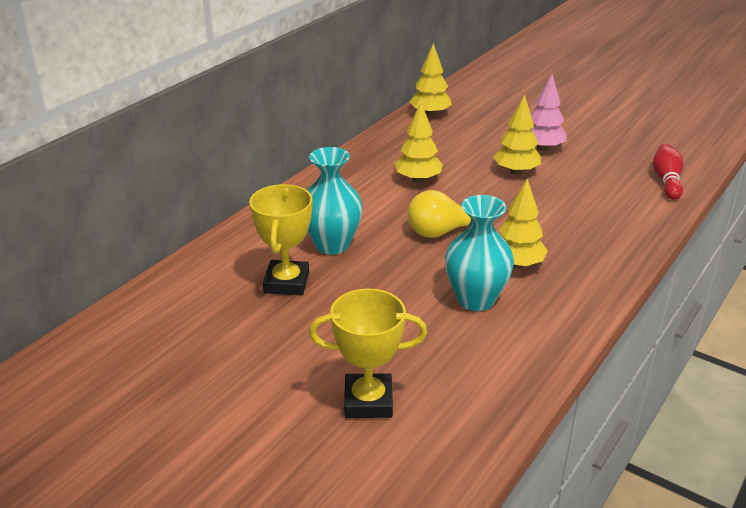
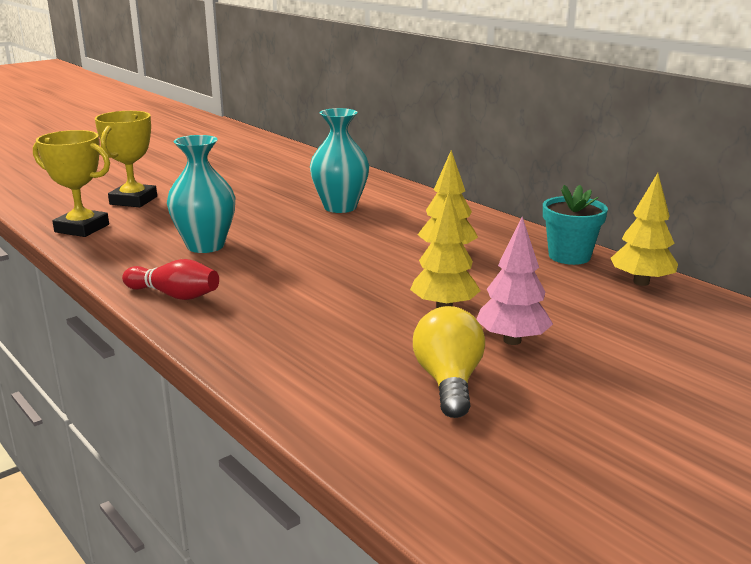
camera: 105 degrees right, 10 degrees down
(287, 283) = (296, 190): yellow trophy -> yellow trophy (82, 228)
(399, 136) = (569, 256): none -> turquoise flower pot
(440, 232) = (329, 248): yellow light bulb -> yellow light bulb (449, 382)
(517, 264) = (241, 271): yellow tree -> none
(666, 181) = (360, 421): red bowling pin -> red bowling pin (174, 295)

